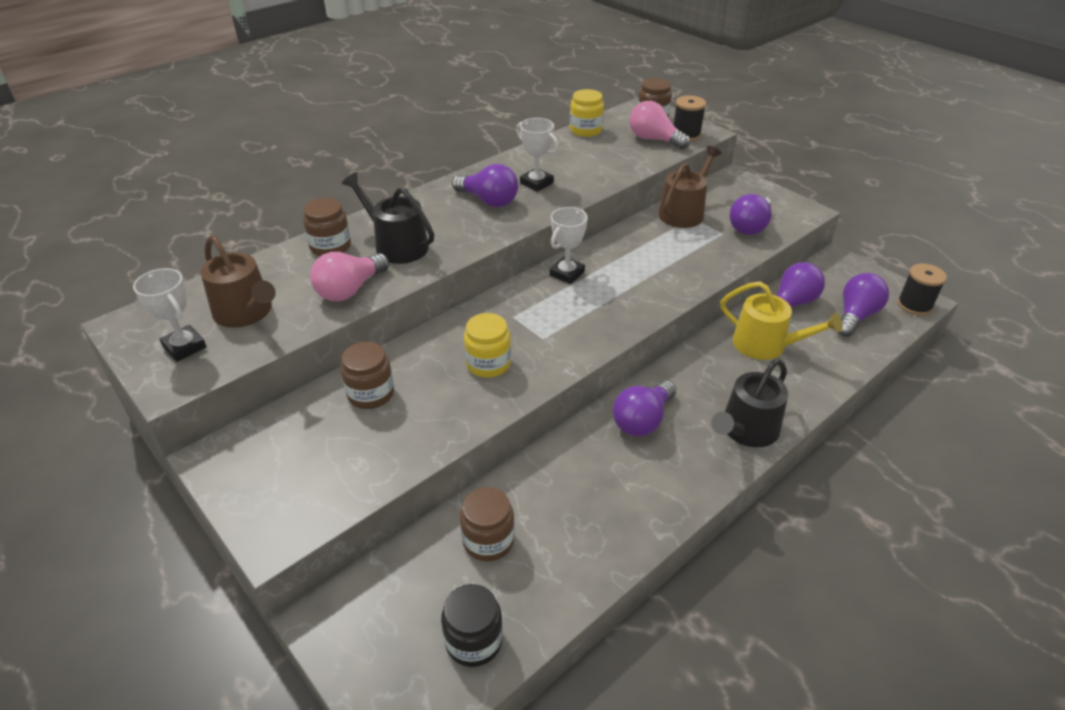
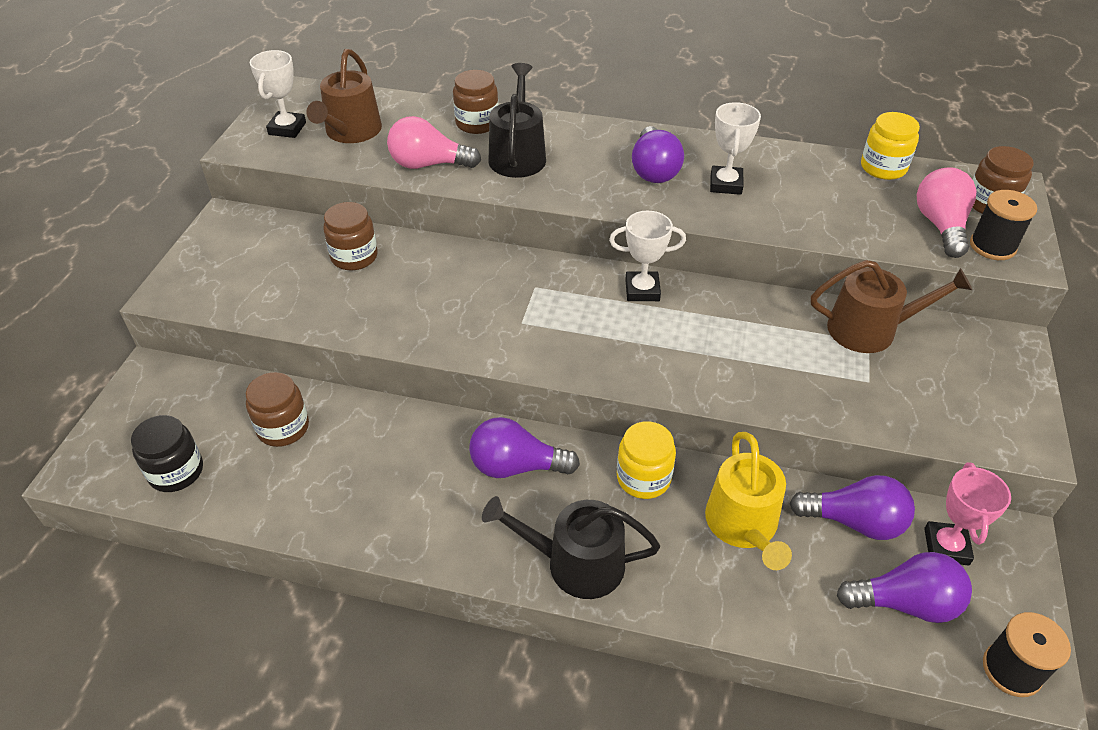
camera: 55 degrees right, 5 degrees up
(488, 364) = (452, 304): yellow jar -> yellow jar (643, 478)
(750, 226) = (916, 400): purple light bulb -> none
(828, 283) = (946, 546): none -> pink trophy

